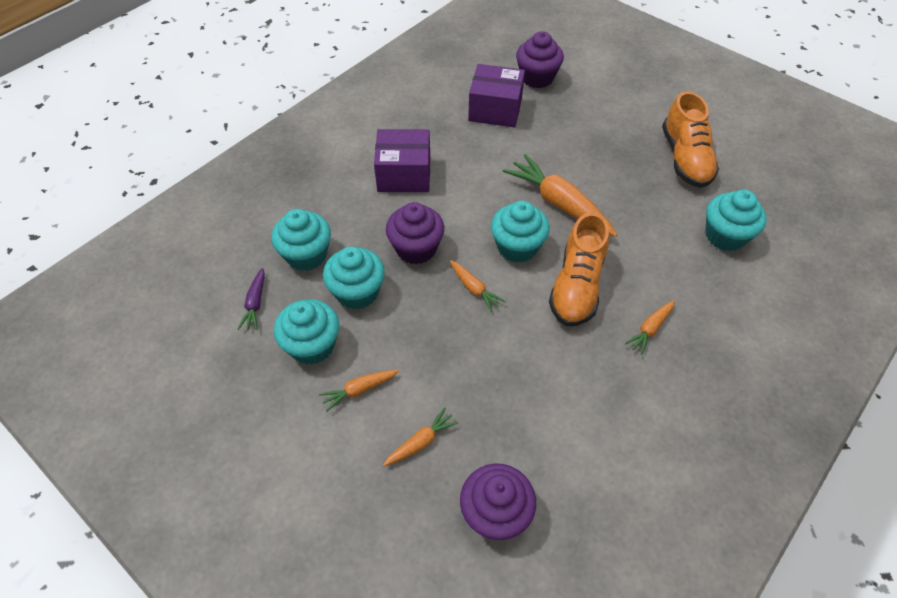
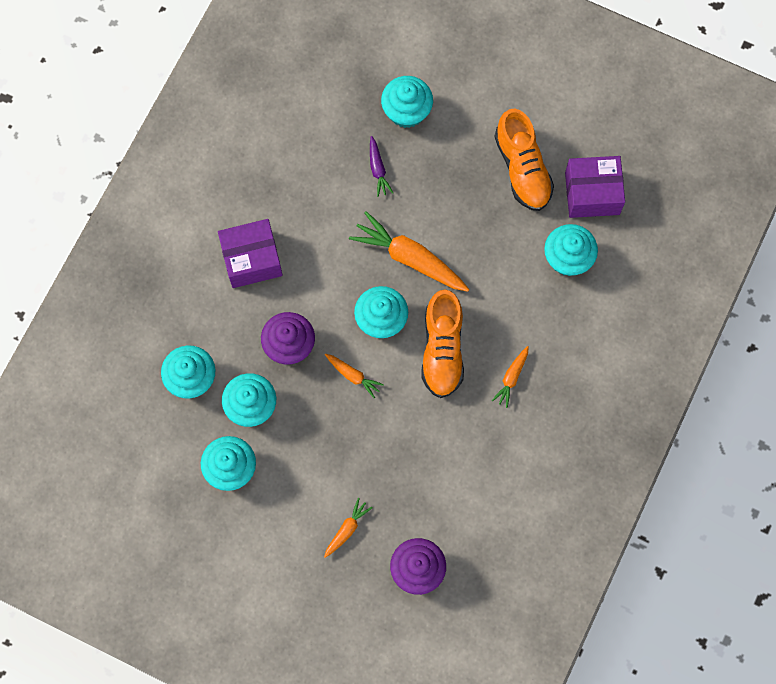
camera: 15 degrees left, 20 degrees up
(255, 304) = (166, 441): purple carrot -> purple carrot (378, 169)
(359, 390) = (284, 498): orange carrot -> none
(495, 109) = (320, 146): purple box -> purple box (592, 193)
(537, 78) = (354, 87): purple cupcake -> none
(580, 101) = (406, 111): none -> turquoise cupcake

